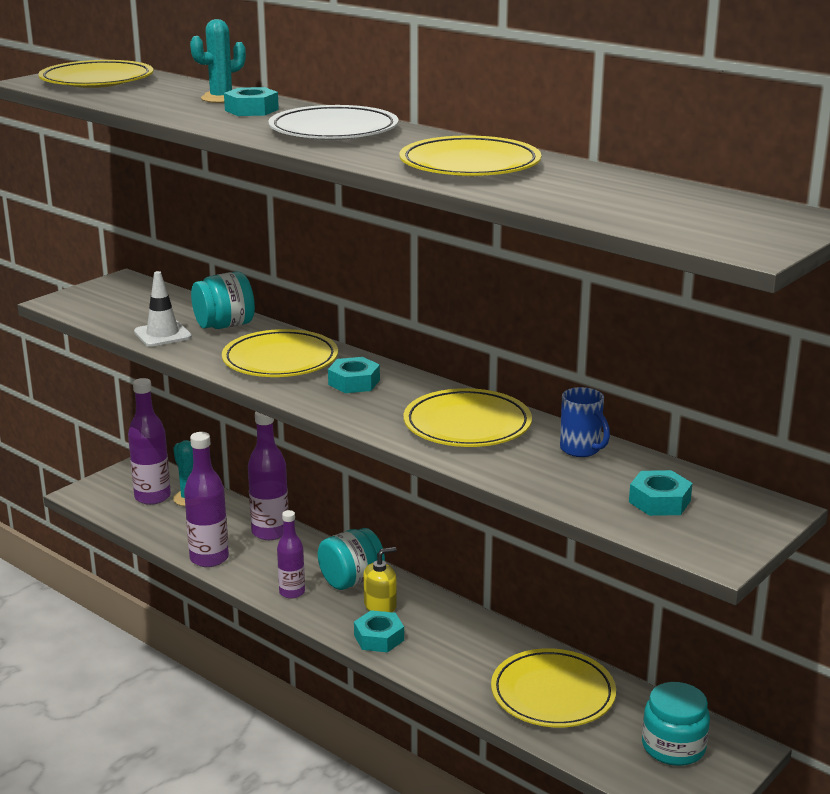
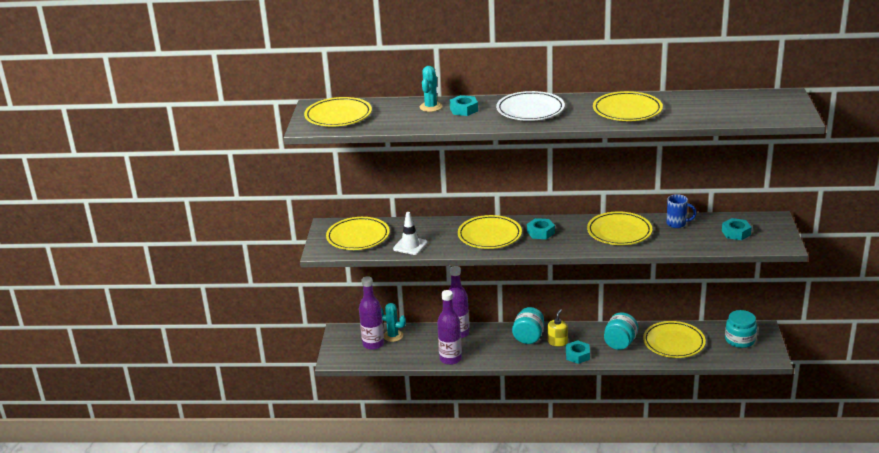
camera: 35 degrees left, 5 degrees up
(127, 303) = (358, 237): none -> yellow plate
(224, 325) = (430, 229): turquoise jar -> turquoise jar (620, 343)
(292, 592) = (512, 355): purple bottle -> none

